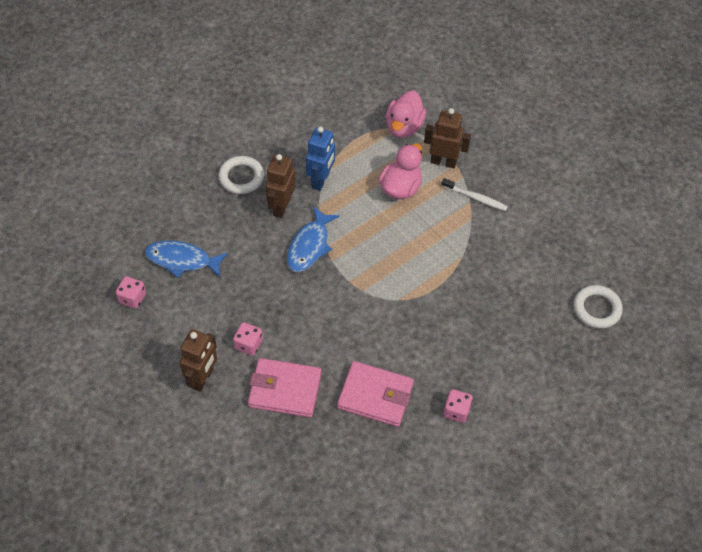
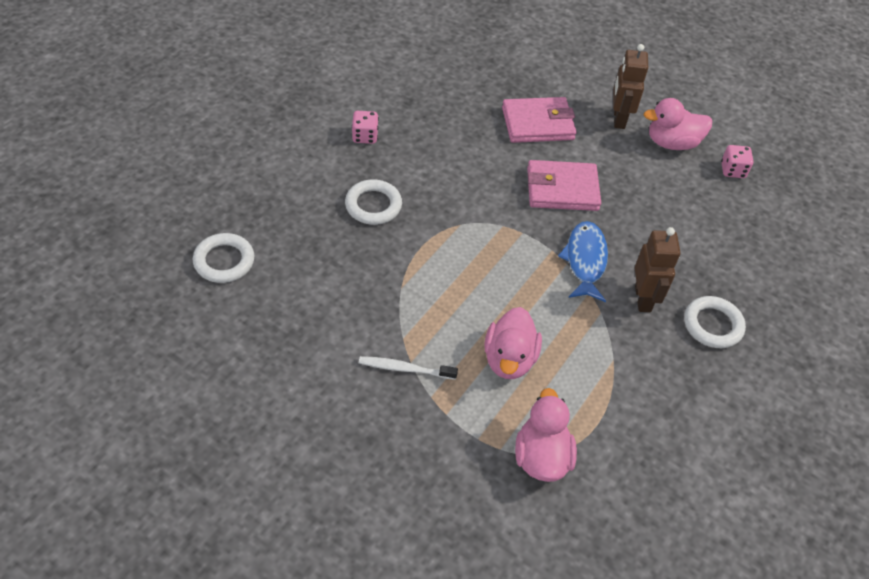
camera: 160 degrees right, 5 degrees down
(168, 339) = (672, 143): none -> pink duck
(182, 260) = (711, 216): blue fish -> none
(248, 344) = (593, 153): pink dice -> none
(321, 180) = (615, 345): blue robot -> none
(375, 396) = (449, 134): pink wallet -> pink wallet (562, 189)
(443, 162) = (465, 413): brown robot -> none
(466, 334) = (373, 205): none -> white ring

